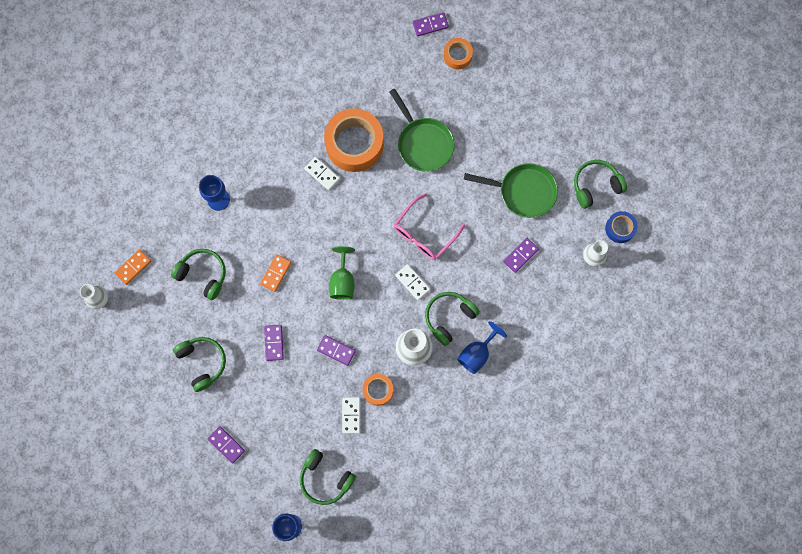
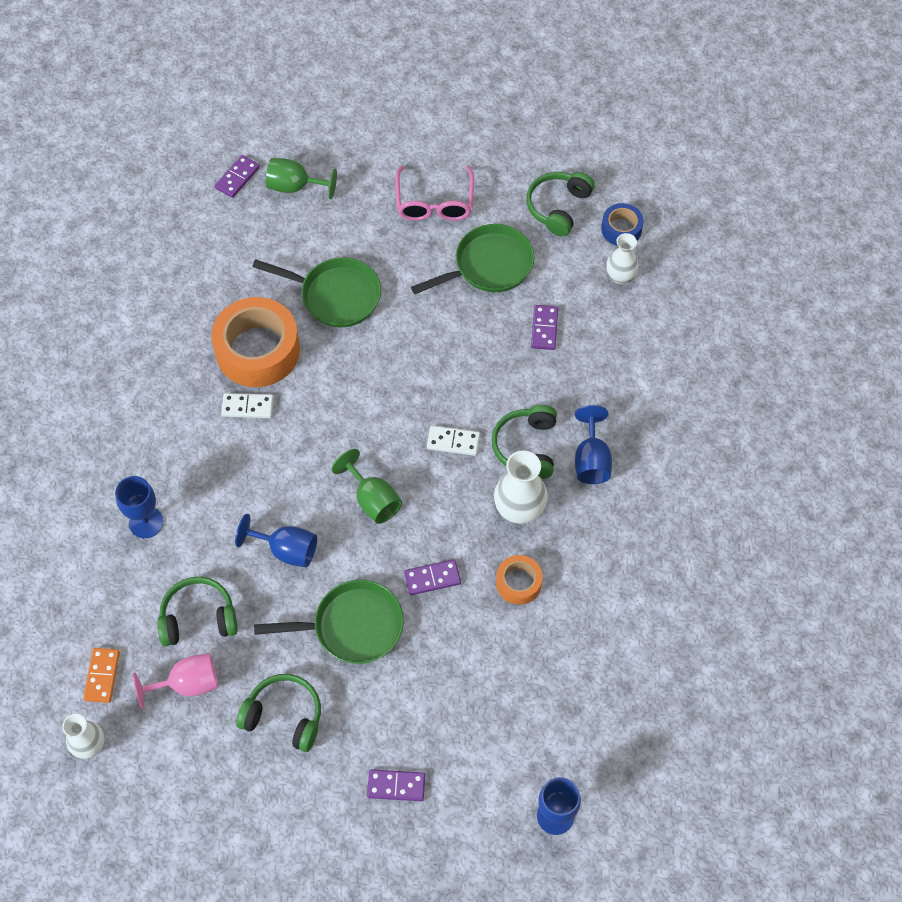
camera: 40 degrees left, 15 degrees down
(170, 306) = (188, 684): none -> pink goblet
(274, 343) = (352, 626): purple domino -> green pan
(275, 273) = (286, 550): orange domino -> blue goblet
(325, 478) = (547, 727): green headphones -> none
(351, 415) = (513, 634): white domino -> none
(424, 233) = (420, 383): pink glasses -> pink glasses (434, 203)
(457, 56) = (295, 187): orange tape -> green goblet

